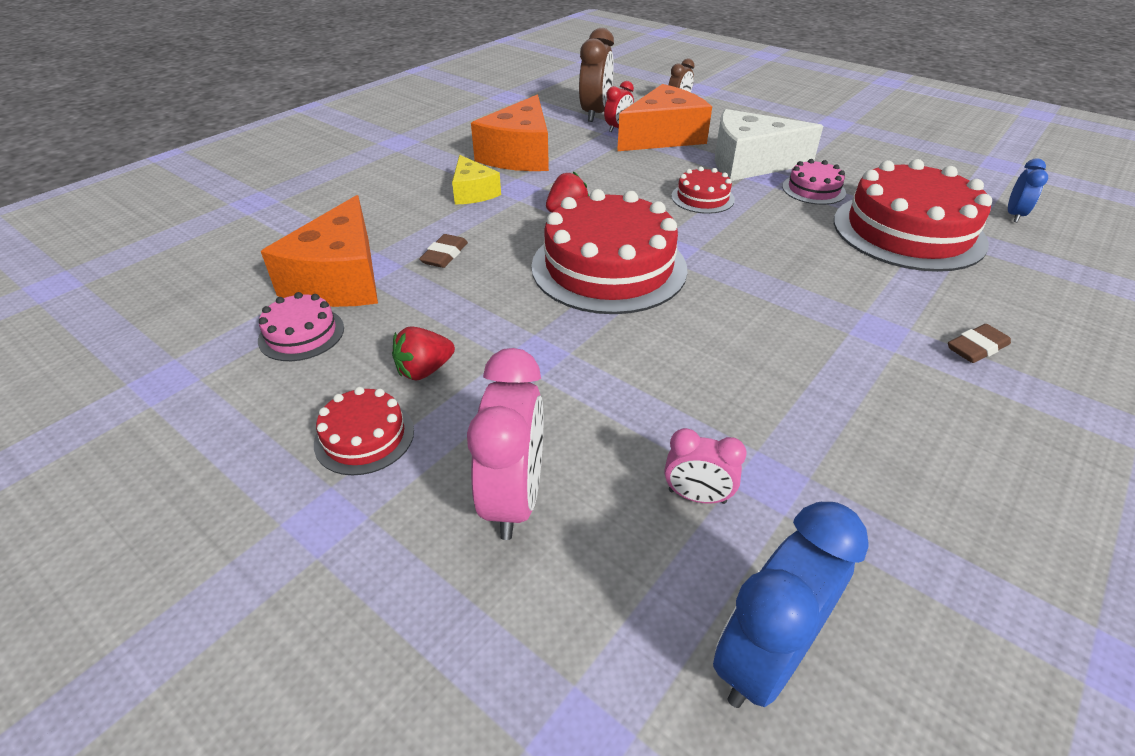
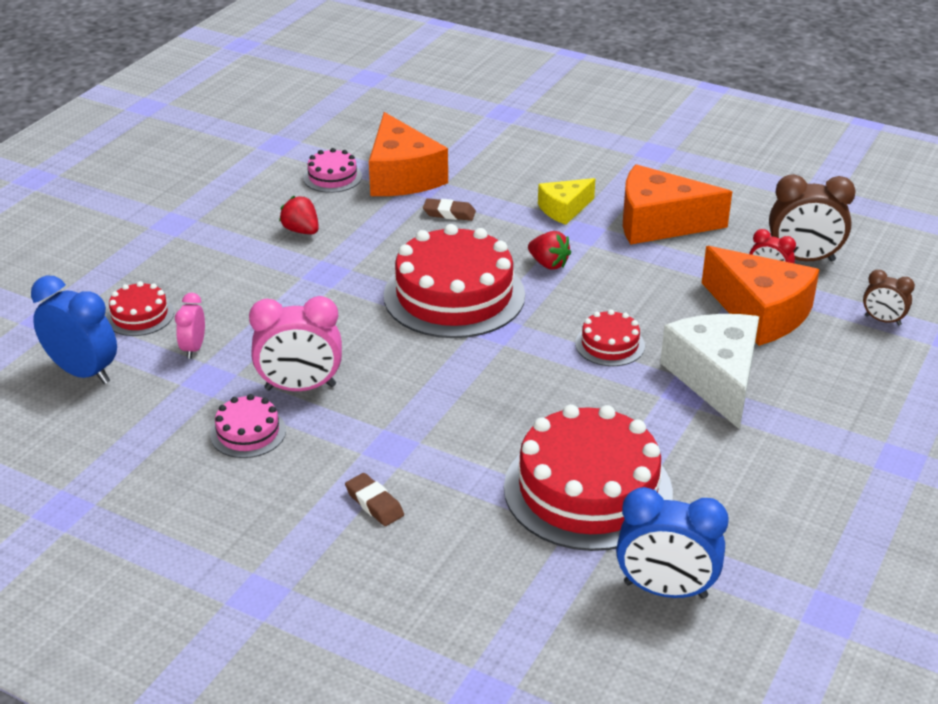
camera: 80 degrees right, 5 degrees down
(340, 279) = (402, 176): orange cheese -> orange cheese turned 105 degrees counterclockwise
(364, 437) = (236, 222): red cake -> red cake (140, 315)
(514, 498) = (190, 281): pink clock -> pink clock (300, 387)
(813, 189) = (665, 425): pink cake -> pink cake (248, 432)
(1014, 215) = (665, 590): blue clock -> blue clock, size x1.80

